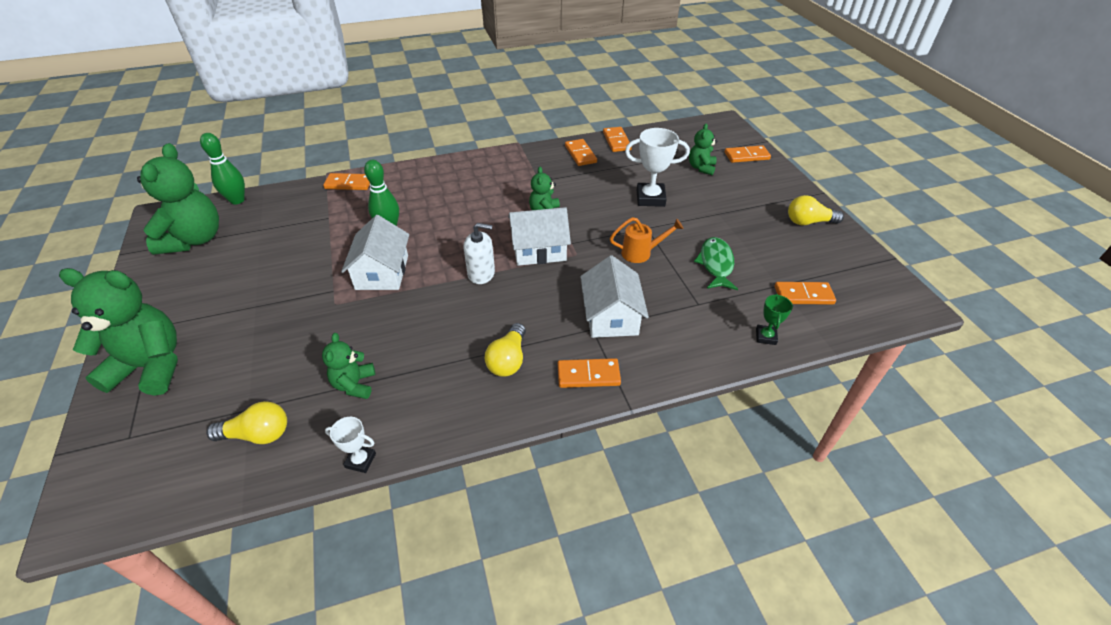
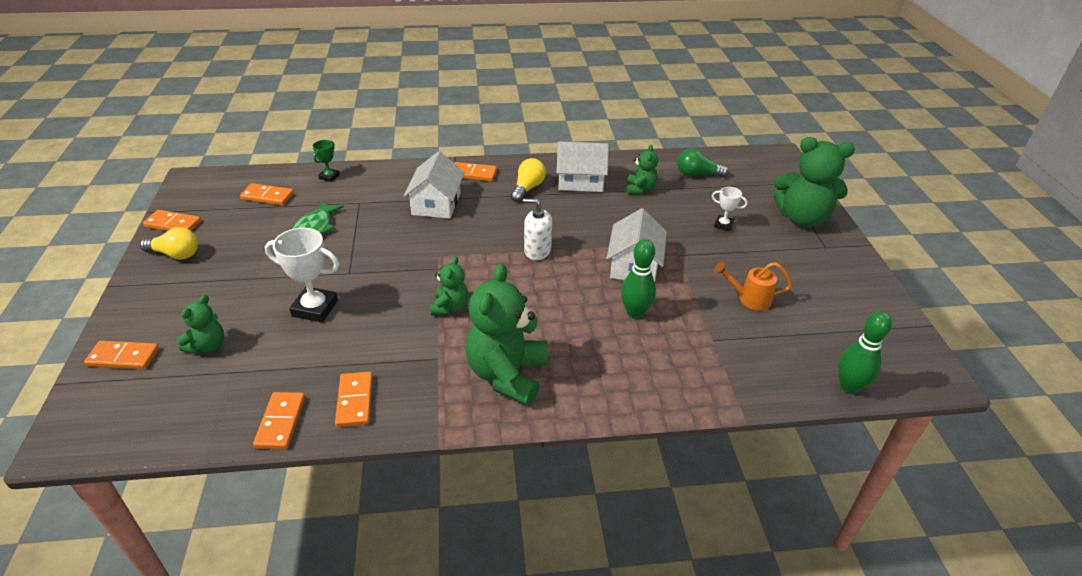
camera: 170 degrees left, 5 degrees down
(194, 239) = (859, 331): green teddy bear -> green teddy bear (507, 374)
(258, 434) = (697, 174): yellow light bulb -> green light bulb
(349, 183) = (704, 394): orange domino -> orange domino (173, 224)
(360, 460) = (627, 156): white trophy -> white trophy (723, 225)
(539, 249) = (474, 265): white house -> white house (580, 181)
(641, 253) = (375, 248): orange watering can -> orange watering can (749, 299)

